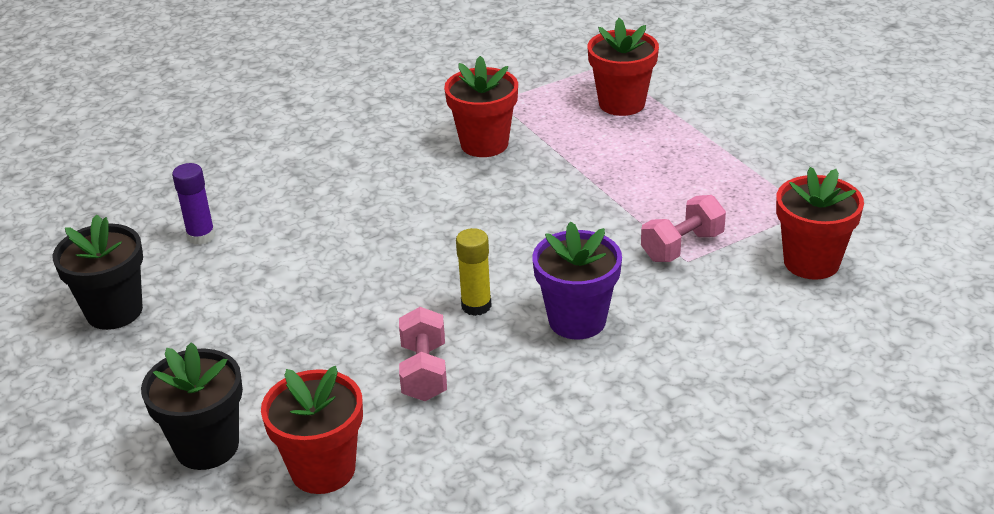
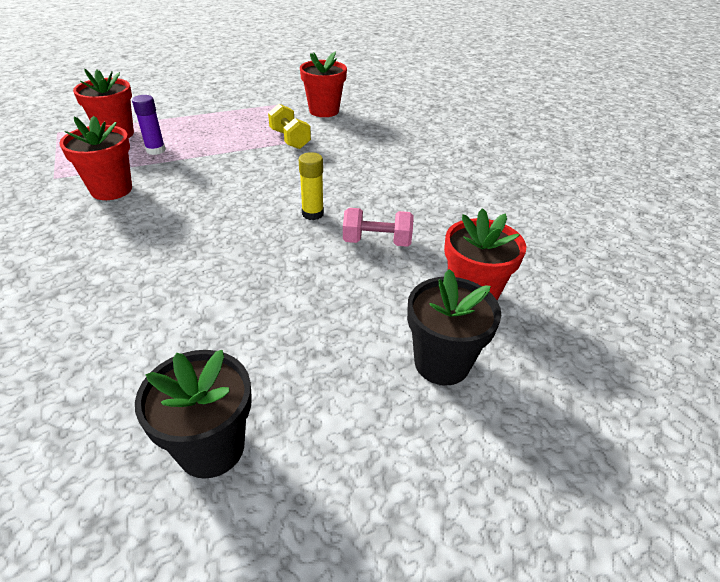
camera: 85 degrees left, 5 degrees up
(201, 236) = (113, 369): purple glue stick -> purple glue stick (155, 150)
(577, 320) = (344, 180): purple flower pot -> none
(682, 246) = (290, 139): pink dumbbell -> yellow dumbbell

